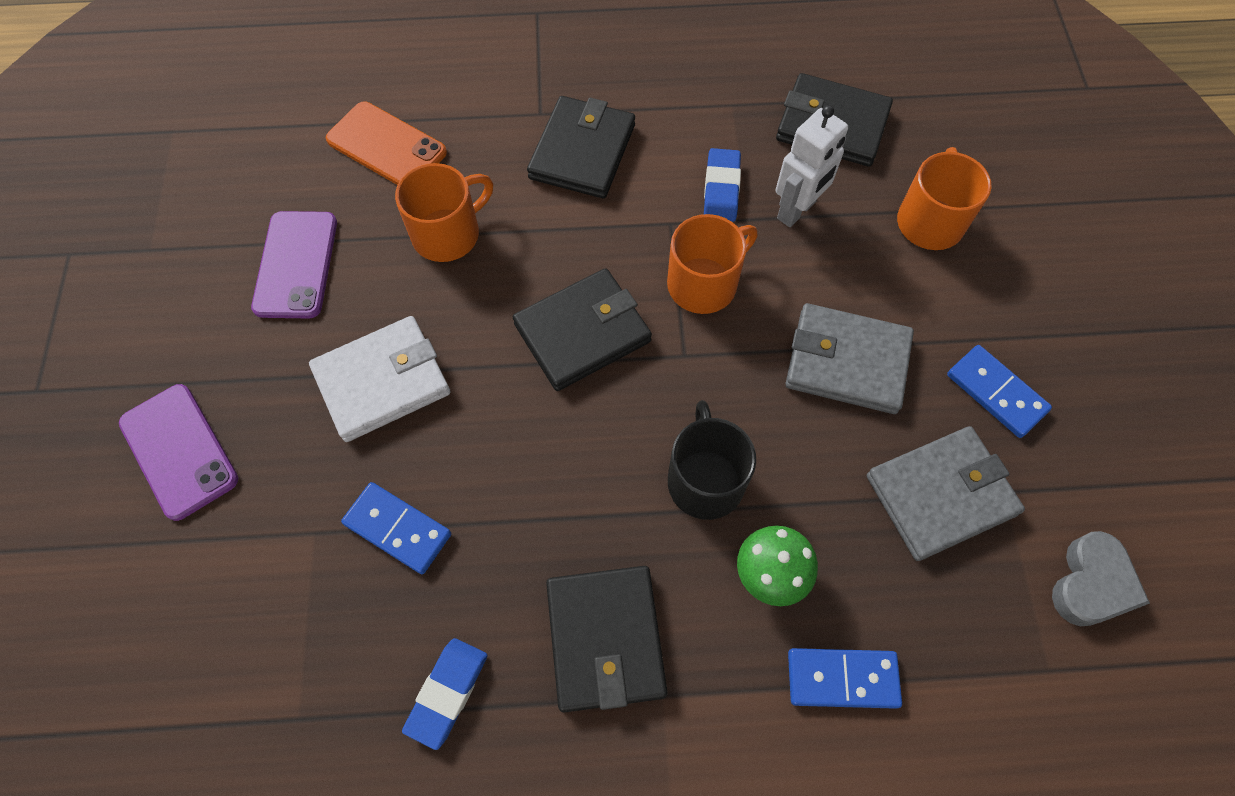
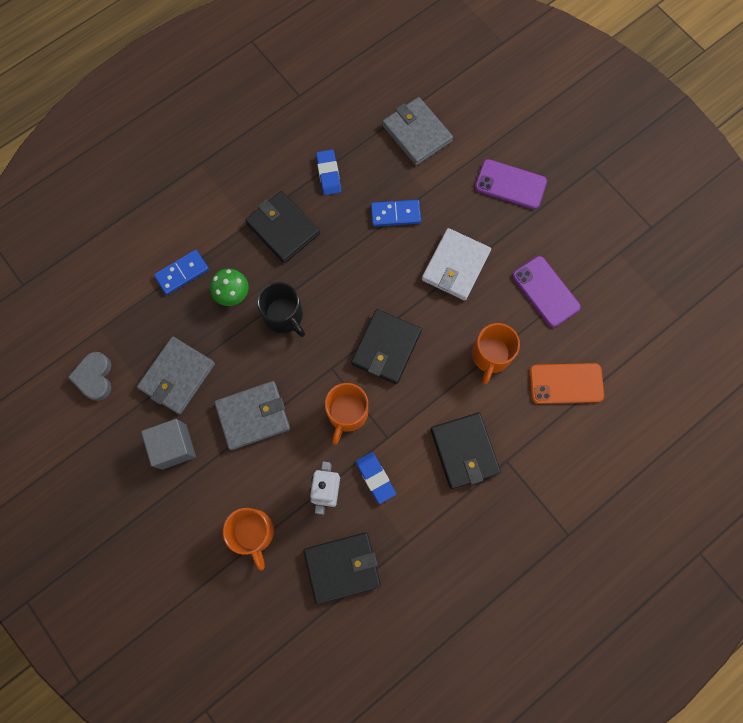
camera: 145 degrees right, 10 degrees up
(229, 660) = (417, 133): none -> grey wallet
(996, 393) = (174, 446): blue domino -> grey cube

